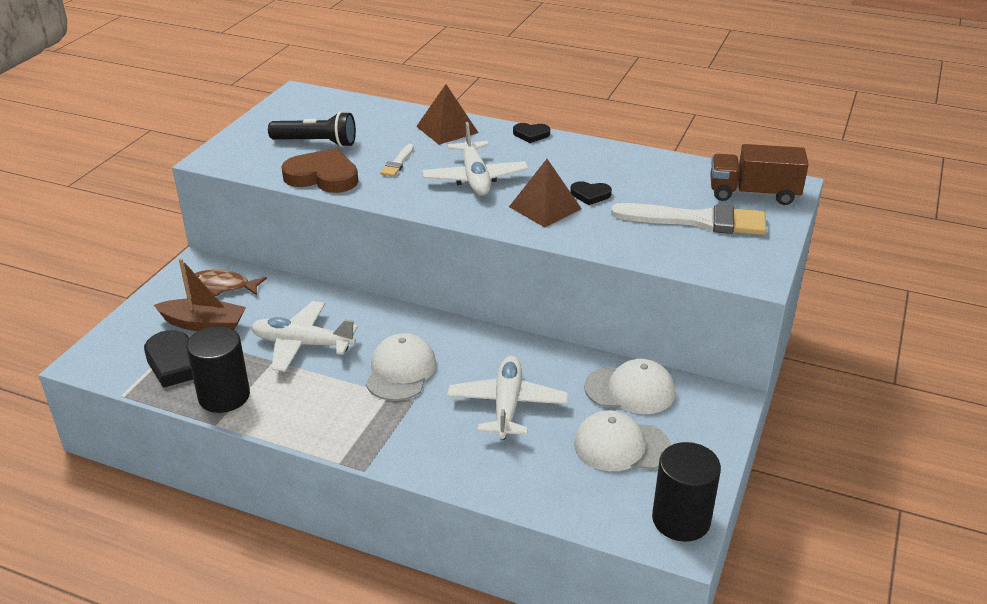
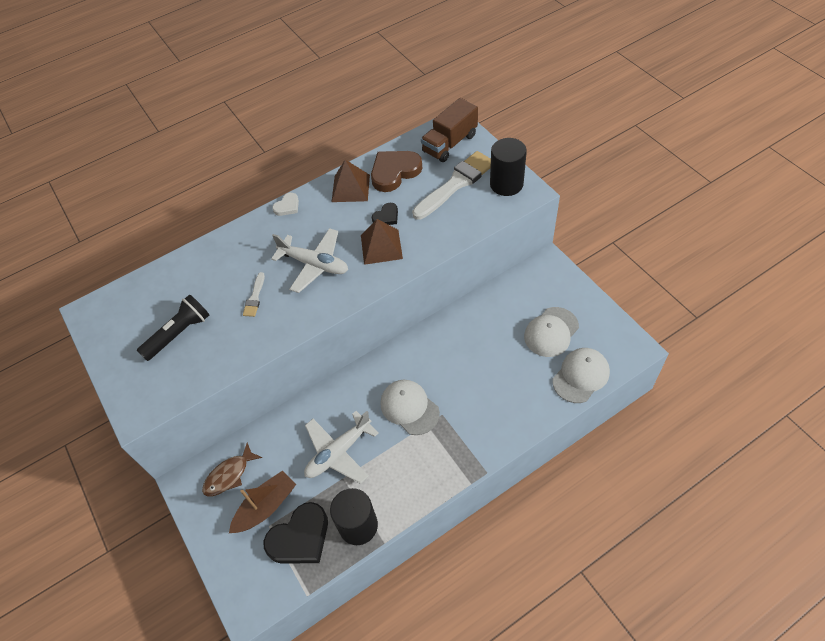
camera: 50 degrees left, 20 degrees up
(323, 176) = (232, 351): brown heart -> brown heart (394, 172)
(398, 163) = (255, 297): white brush -> white brush turned 45 degrees clockwise
(447, 129) = (236, 247): brown pyramid -> brown pyramid (350, 188)
(507, 405) = (481, 367): white plane -> none
(531, 134) = (287, 206): black heart -> white heart
(630, 390) = (510, 301): white cap -> white cap (581, 376)
(681, 520) = (621, 338): black cylinder -> black cylinder (506, 184)

